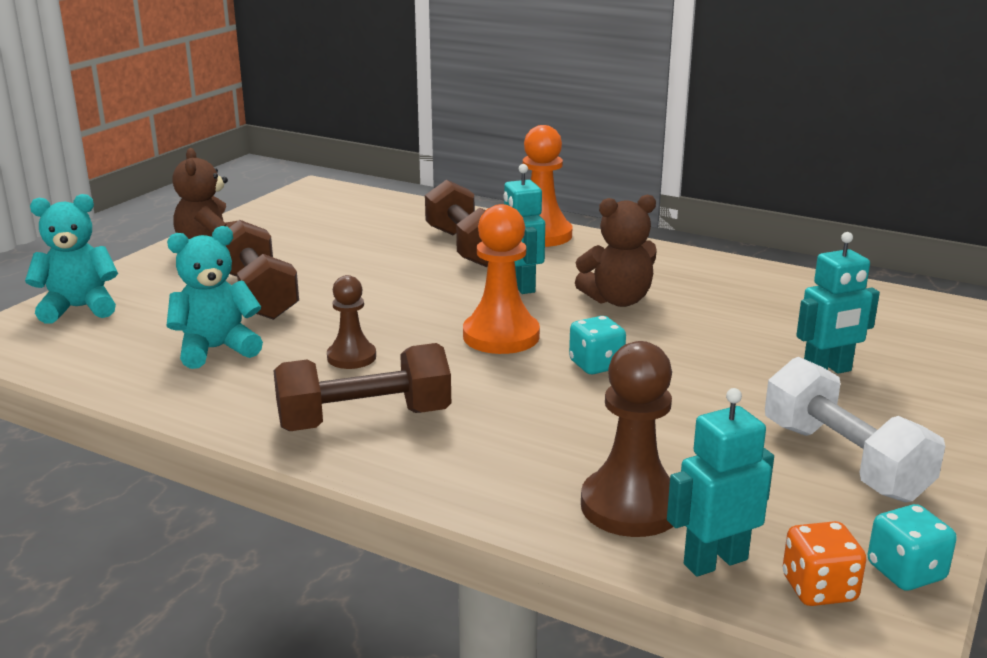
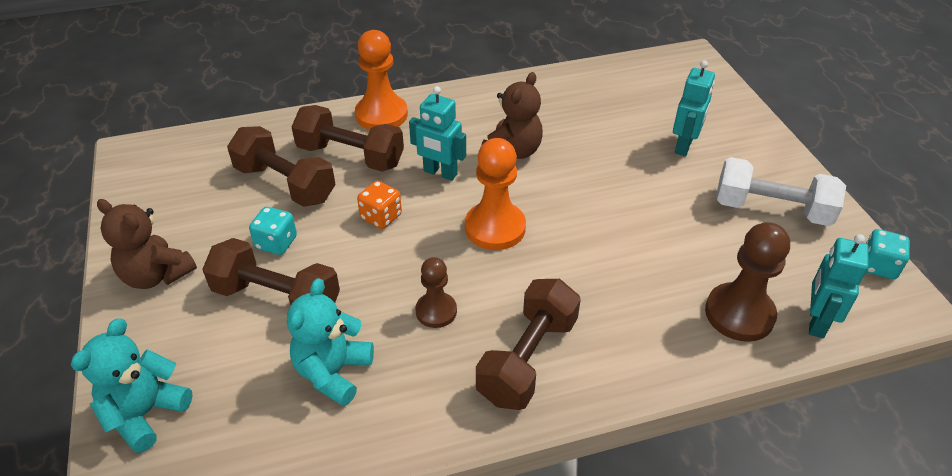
camera: 45 degrees left, 20 degrees up
(385, 243) = (285, 184): none -> brown dumbbell
(596, 365) = (579, 217): turquoise dice -> turquoise dice (276, 243)
(819, 589) = (868, 304): orange dice -> orange dice (381, 217)

